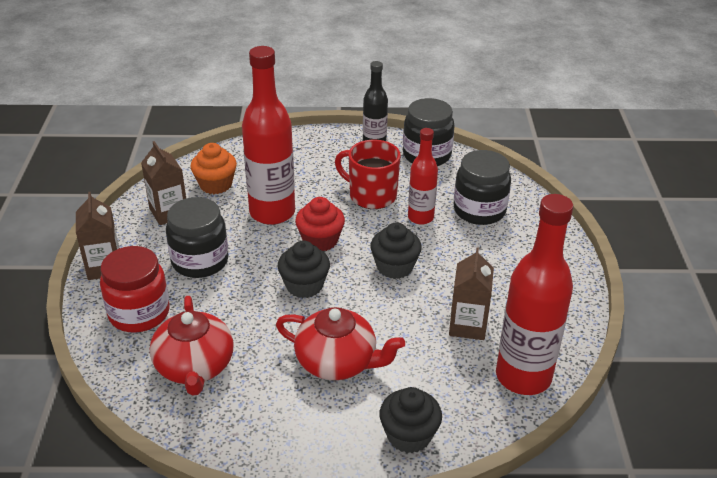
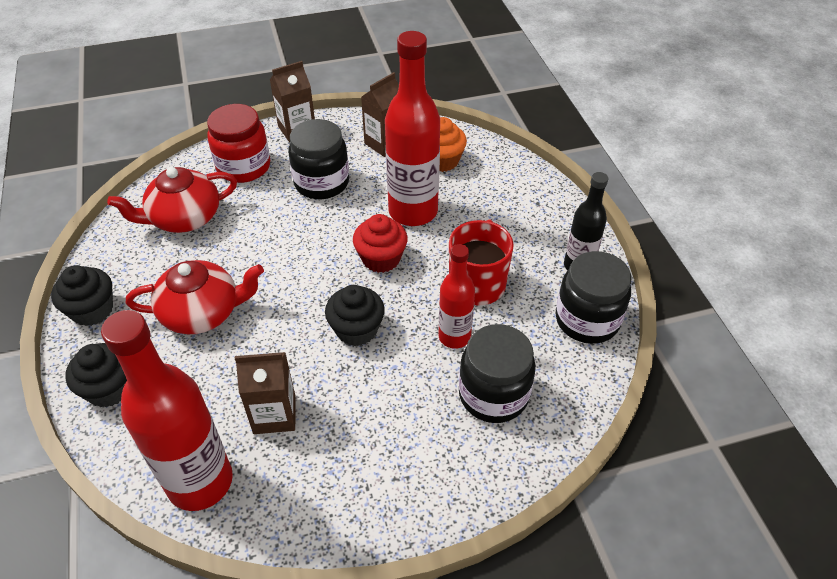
camera: 75 degrees right, 10 degrees up
(304, 285) = (306, 263): black cupcake -> black cupcake (92, 310)
(337, 362) = (202, 312): red teapot -> red teapot turned 105 degrees counterclockwise

